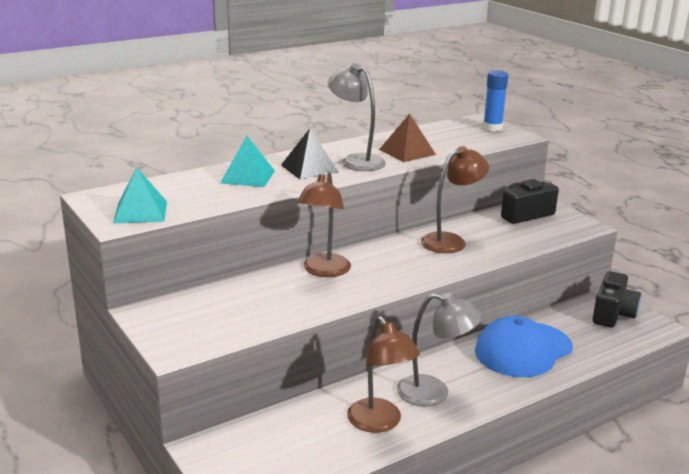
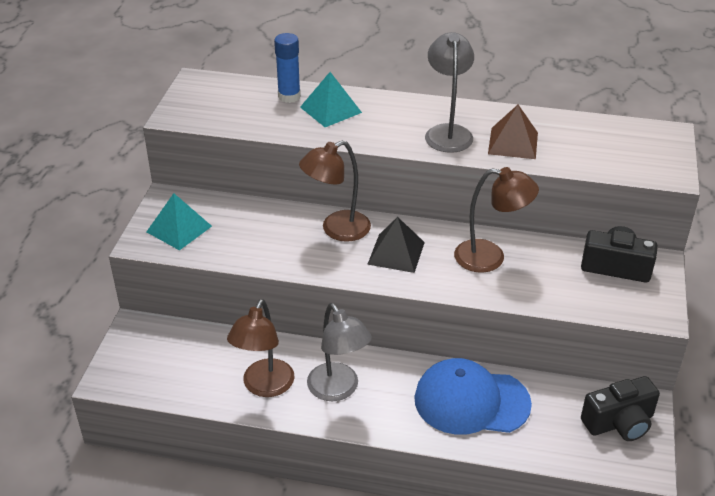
camera: 45 degrees right, 15 degrees up
(140, 212) = (203, 111): turquoise pyramid -> turquoise pyramid (179, 229)
(309, 168) = (393, 123): black pyramid -> black pyramid (396, 253)
(492, 128) = (660, 150): blue glue stick -> blue glue stick (289, 96)

